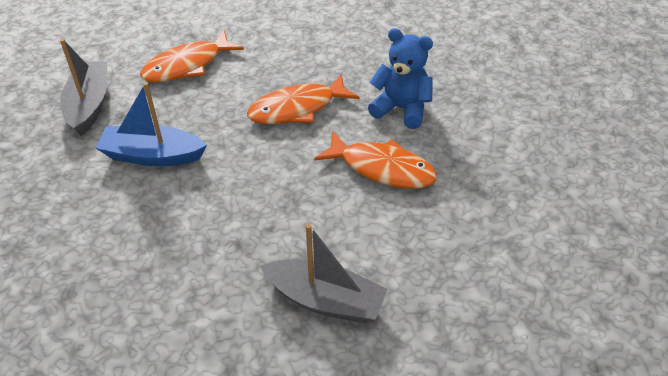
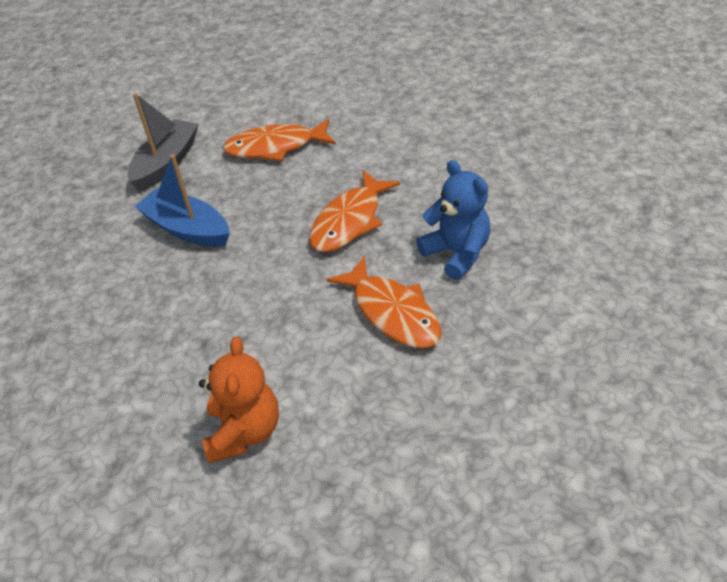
camera: 30 degrees right, 0 degrees up
(297, 108) = (349, 221): orange fish -> orange fish turned 60 degrees counterclockwise
(325, 300) = (244, 431): grey boat -> orange teddy bear

